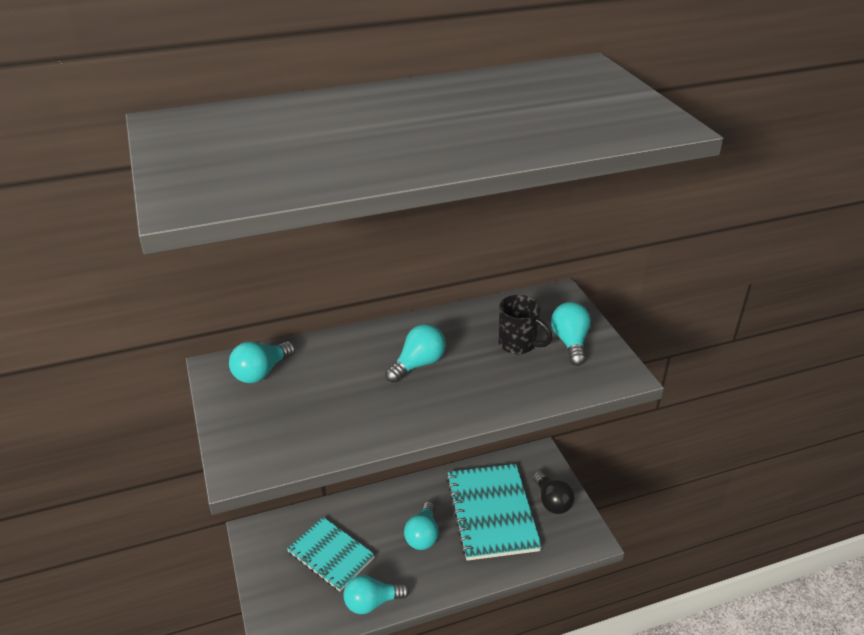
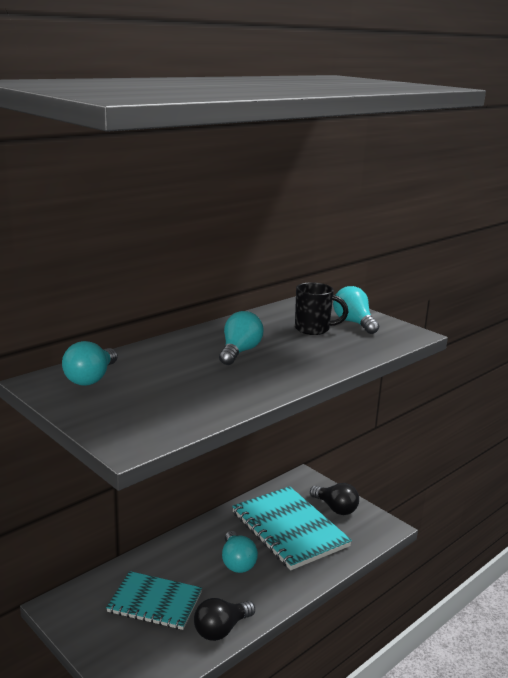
camera: 25 degrees left, 15 degrees down
(372, 602) = (221, 630): turquoise light bulb -> black light bulb

